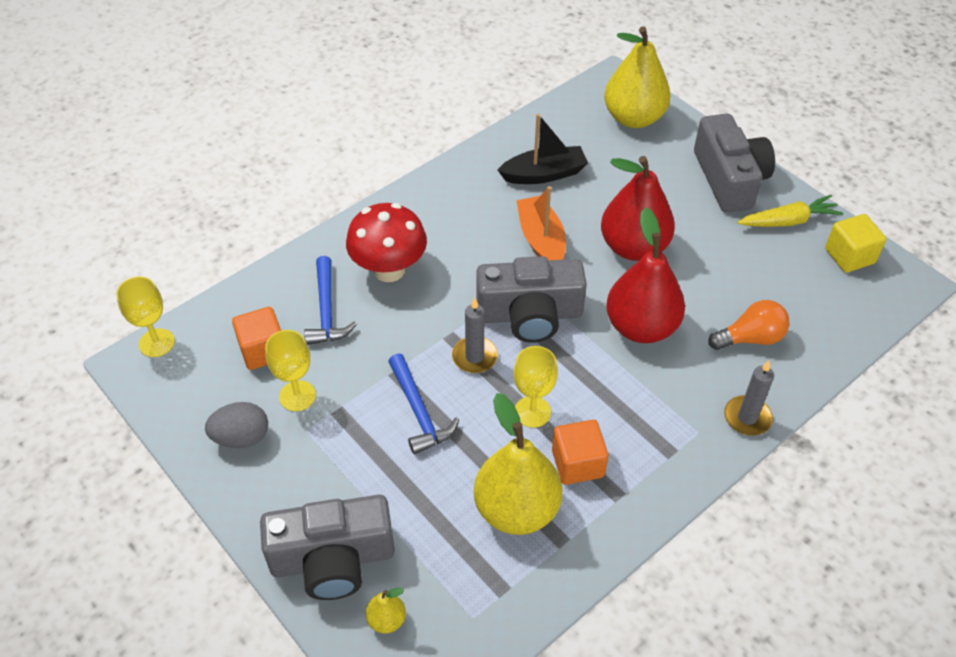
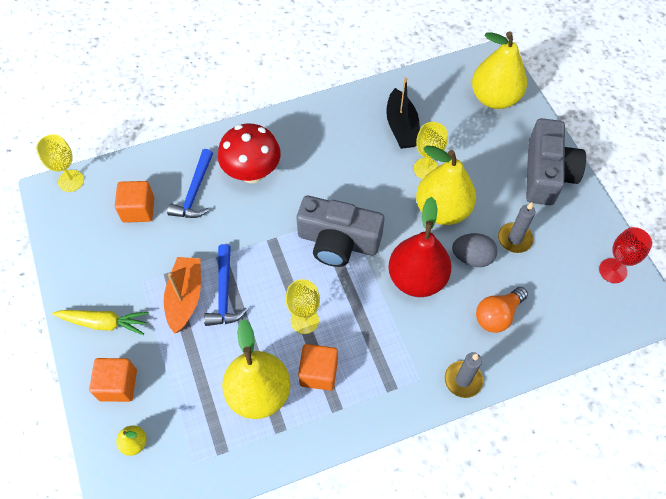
camera: 20 degrees right, 10 degrees up
(241, 438) = (96, 272): grey egg -> grey egg (472, 257)
(297, 396) = (147, 252): yellow goblet -> yellow goblet (426, 169)
(333, 559) = (118, 385): grey camera -> orange cube
(474, 357) = (282, 263): grey candle -> grey candle (514, 239)
(541, 240) = (374, 182): orange boat -> orange boat (185, 297)
(544, 174) = (401, 127): black boat -> black boat turned 75 degrees clockwise
(633, 247) = (442, 210): red pear -> yellow pear
(750, 338) = (497, 315): orange light bulb -> orange light bulb turned 135 degrees clockwise
(788, 221) = (577, 225): yellow carrot -> yellow carrot (104, 323)
(849, 256) = (613, 270): yellow cube -> red goblet

